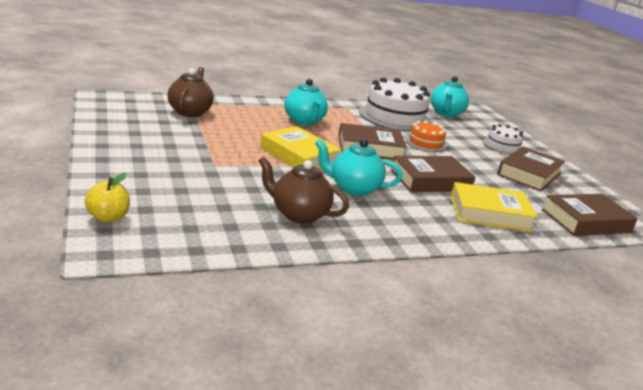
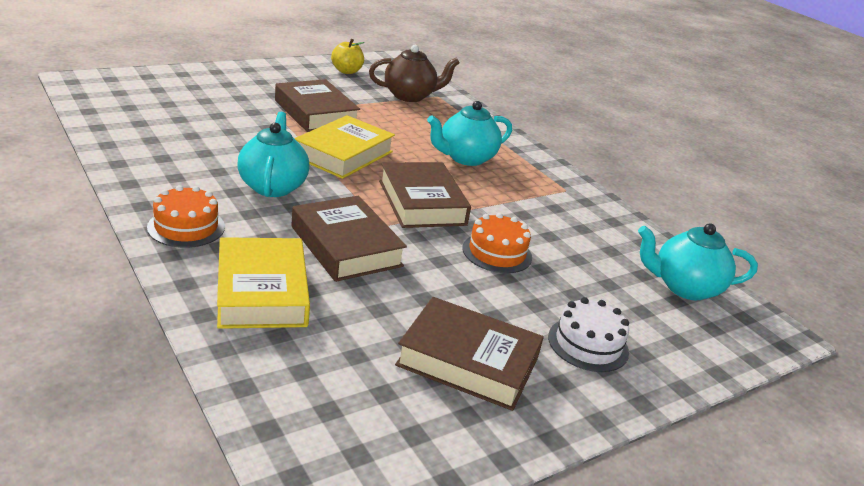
camera: 75 degrees right, 5 degrees up
(108, 217) = (134, 78): yellow apple -> yellow apple (346, 71)
(298, 214) = (182, 153): brown teapot -> none
(395, 117) = (584, 230): white cake -> none
(420, 227) = (186, 227): none -> orange cake
(586, 221) = (295, 408): brown book -> brown book (315, 113)

